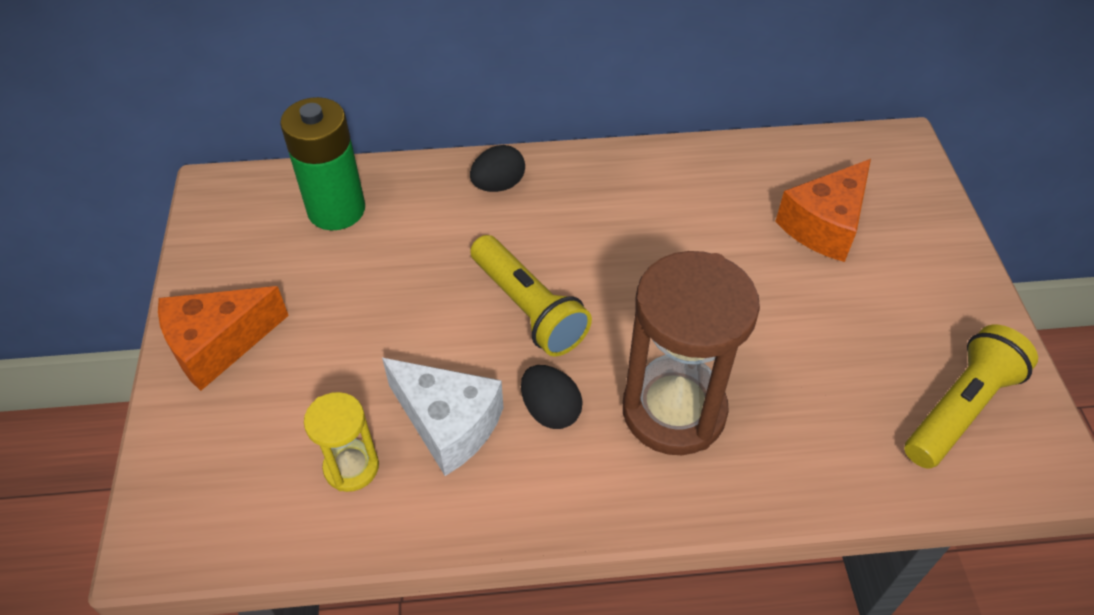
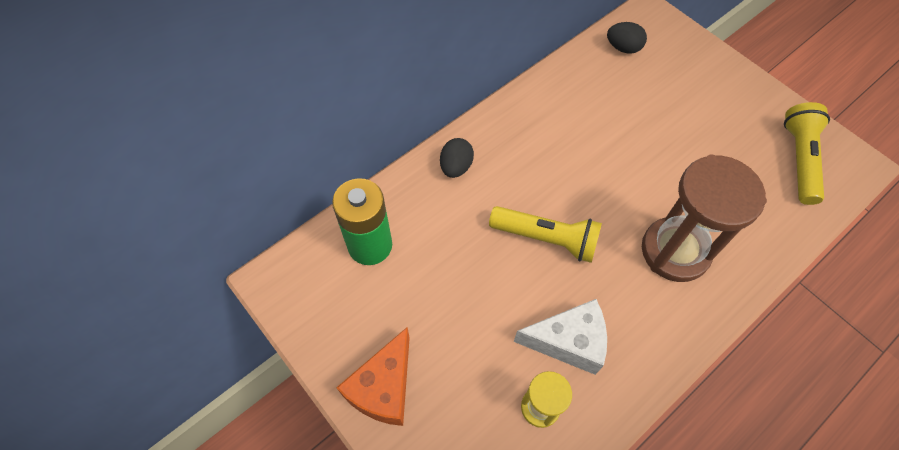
camera: 35 degrees left, 10 degrees up
(550, 410) = (614, 295): black egg -> black egg (623, 48)
(824, 225) = (654, 88): orange cheese -> none

